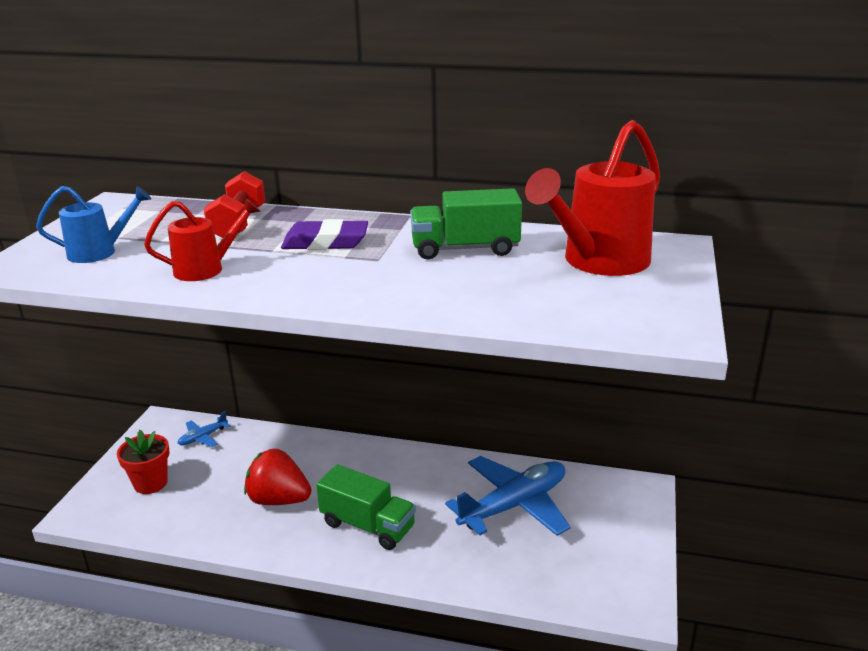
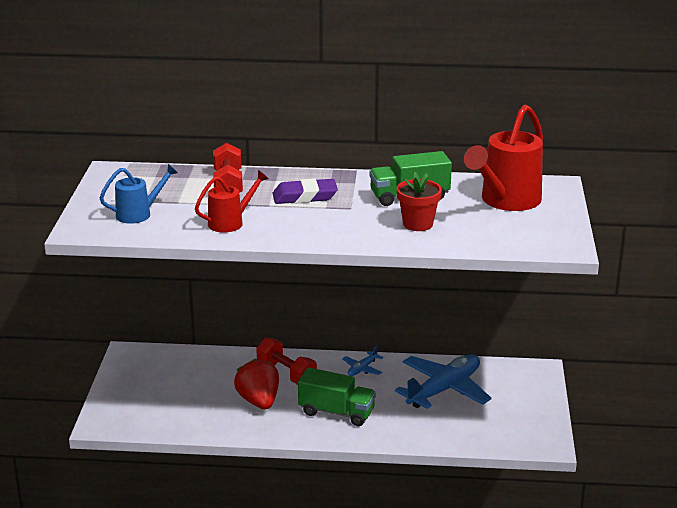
camera: 10 degrees left, 0 degrees up
(150, 483) = (147, 399): red flower pot -> red flower pot (418, 224)
(203, 437) = (172, 362): blue plane -> blue plane (362, 369)
(279, 500) = (259, 401): red strawberry -> red strawberry turned 60 degrees clockwise
(326, 464) = (286, 373): none -> red dumbbell

